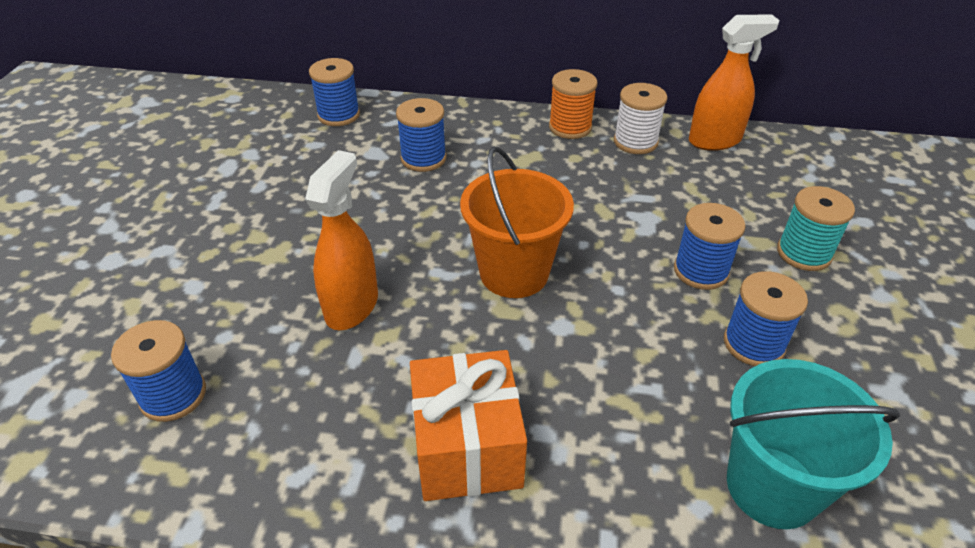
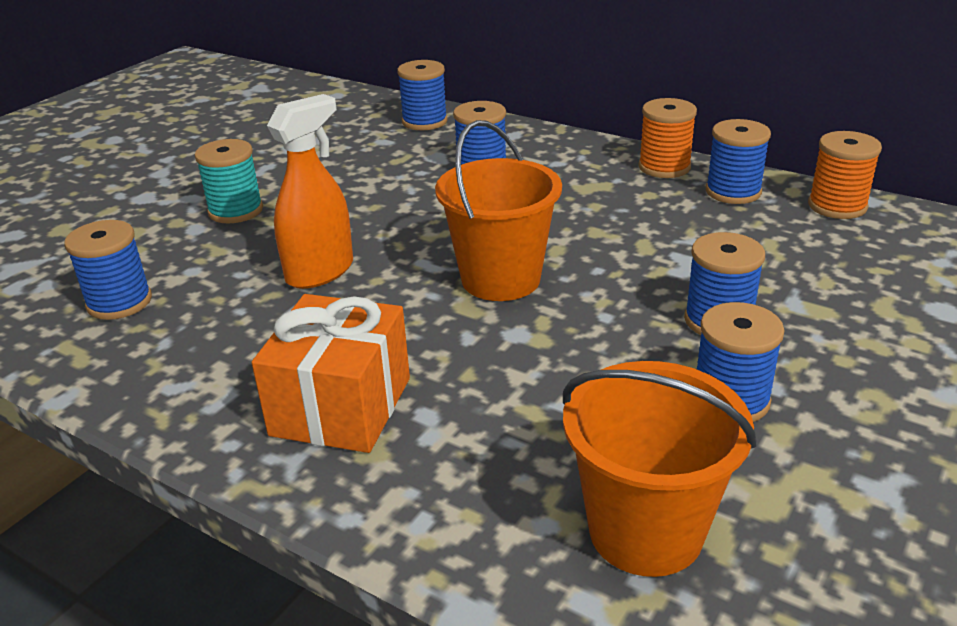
camera: 25 degrees right, 10 degrees down
(635, 142) = (733, 192): white spool -> blue spool
(715, 140) = (837, 206): orange spray bottle -> orange spool
(772, 486) = (645, 531): turquoise bucket -> orange bucket
(804, 253) = (869, 331): turquoise spool -> turquoise spool (236, 211)

